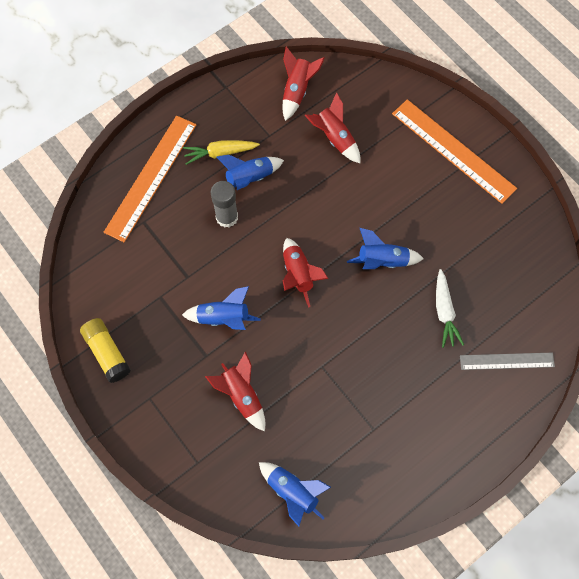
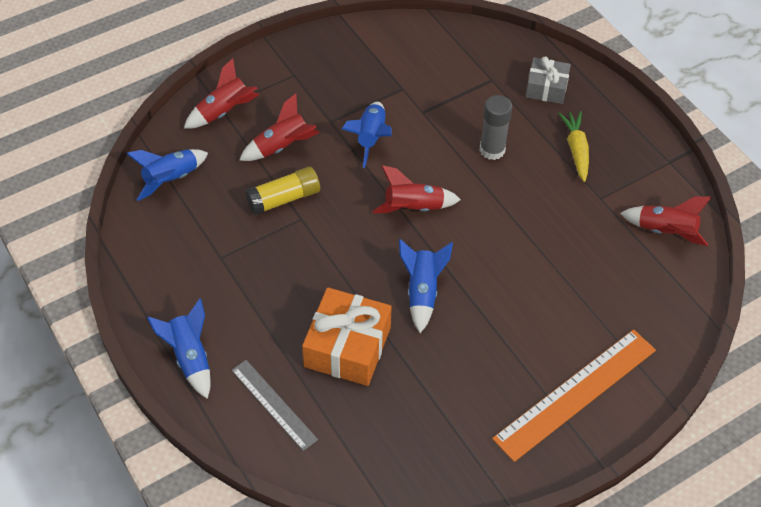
camera: 95 degrees right, 15 degrees down
(107, 353) = (347, 46): yellow glue stick -> yellow glue stick (284, 198)
(151, 177) = (546, 88): orange ruler -> grey gift
(249, 179) = (541, 174): blue rocket -> blue rocket (190, 357)
(334, 138) = (596, 263): red rocket -> red rocket (224, 112)
(444, 312) = (347, 347): white carrot -> orange gift
(507, 361) = (274, 404): grey ruler -> grey ruler turned 45 degrees counterclockwise

